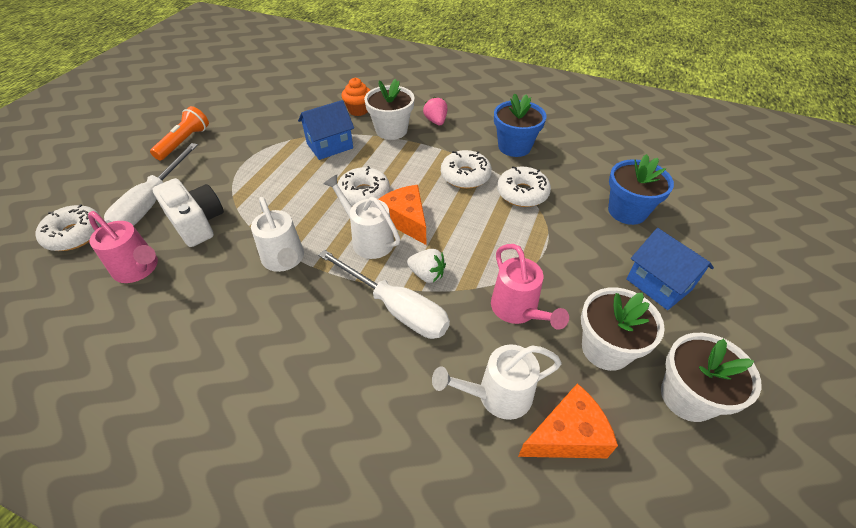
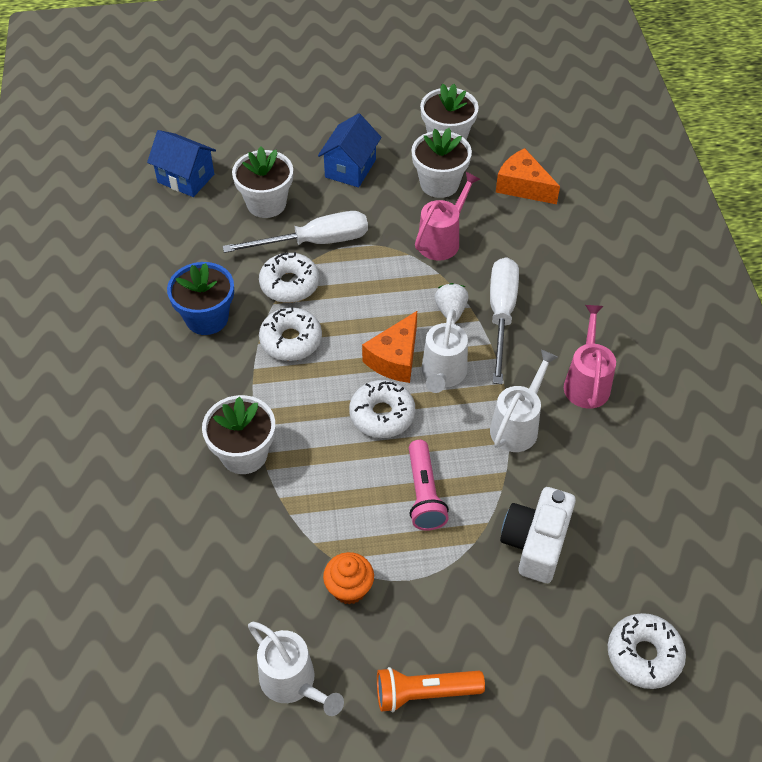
camera: 120 degrees left, 5 degrees up
(139, 269) = (624, 541): pink watering can -> pink watering can (586, 382)
(152, 202) = (545, 620): white screwdriver -> white screwdriver (314, 242)
(287, 188) = (424, 494): none -> pink flashlight
(330, 146) = (319, 503): blue house -> blue house (186, 178)
(358, 110) = (217, 520): orange cupcake -> orange cupcake (349, 588)
(436, 121) = (195, 416): pink strawberry -> none
(496, 396) = (525, 227): white watering can -> white watering can (293, 683)
(627, 211) = (266, 203): blue flower pot -> white flower pot

